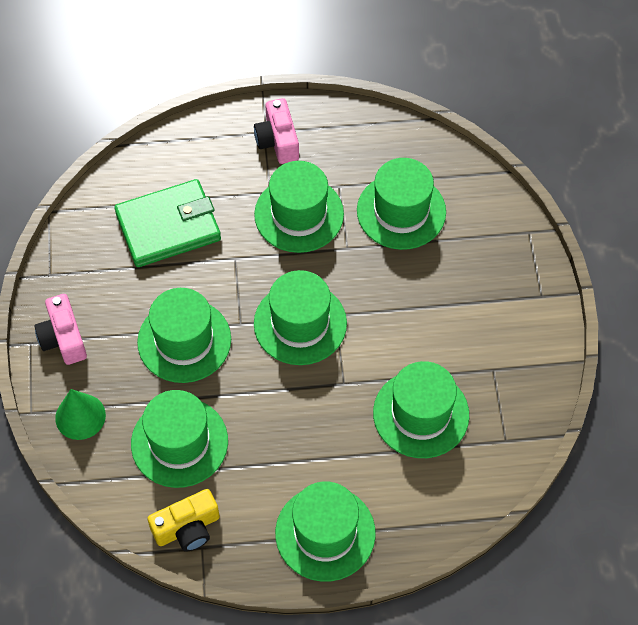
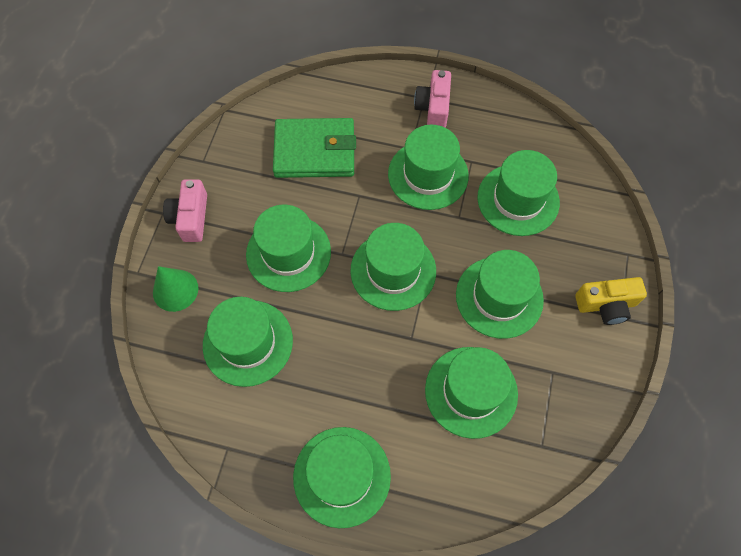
camera: 20 degrees right, 5 degrees up
(187, 528) = (222, 425): yellow camera -> yellow camera (606, 305)
(416, 315) = (499, 297): none -> green hat

